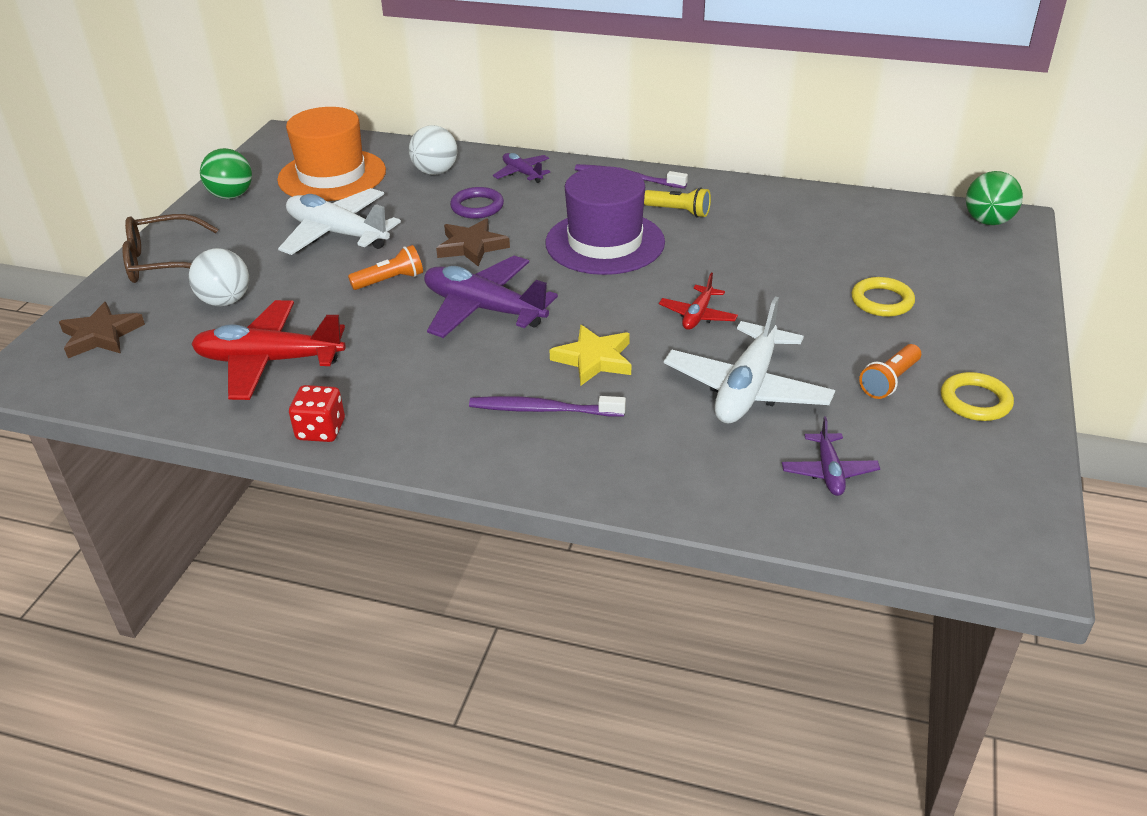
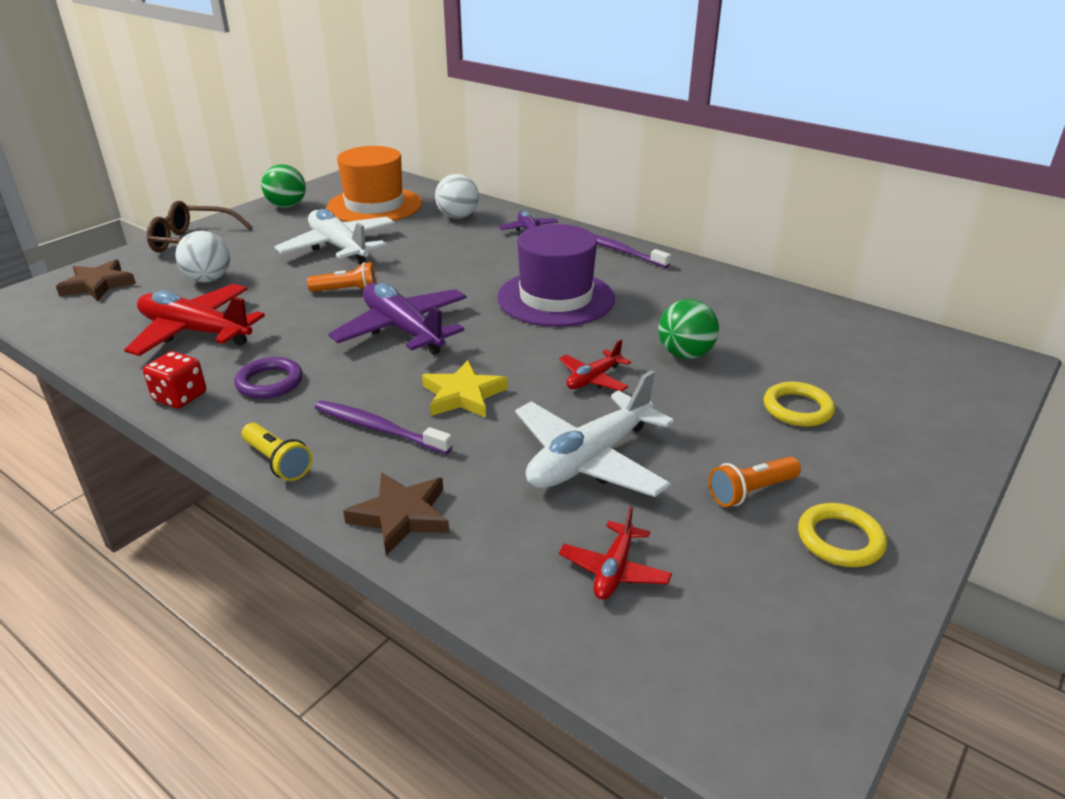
camera: 20 degrees right, 5 degrees down
(472, 246) = (437, 278): brown star -> brown star (401, 516)
(477, 207) = (469, 249): purple ring -> purple ring (269, 382)
(678, 211) = (645, 286): yellow flashlight -> yellow flashlight (277, 462)
(829, 472) = (614, 570): purple plane -> red plane
(988, 221) = (971, 357): green ball -> green ball (685, 354)

